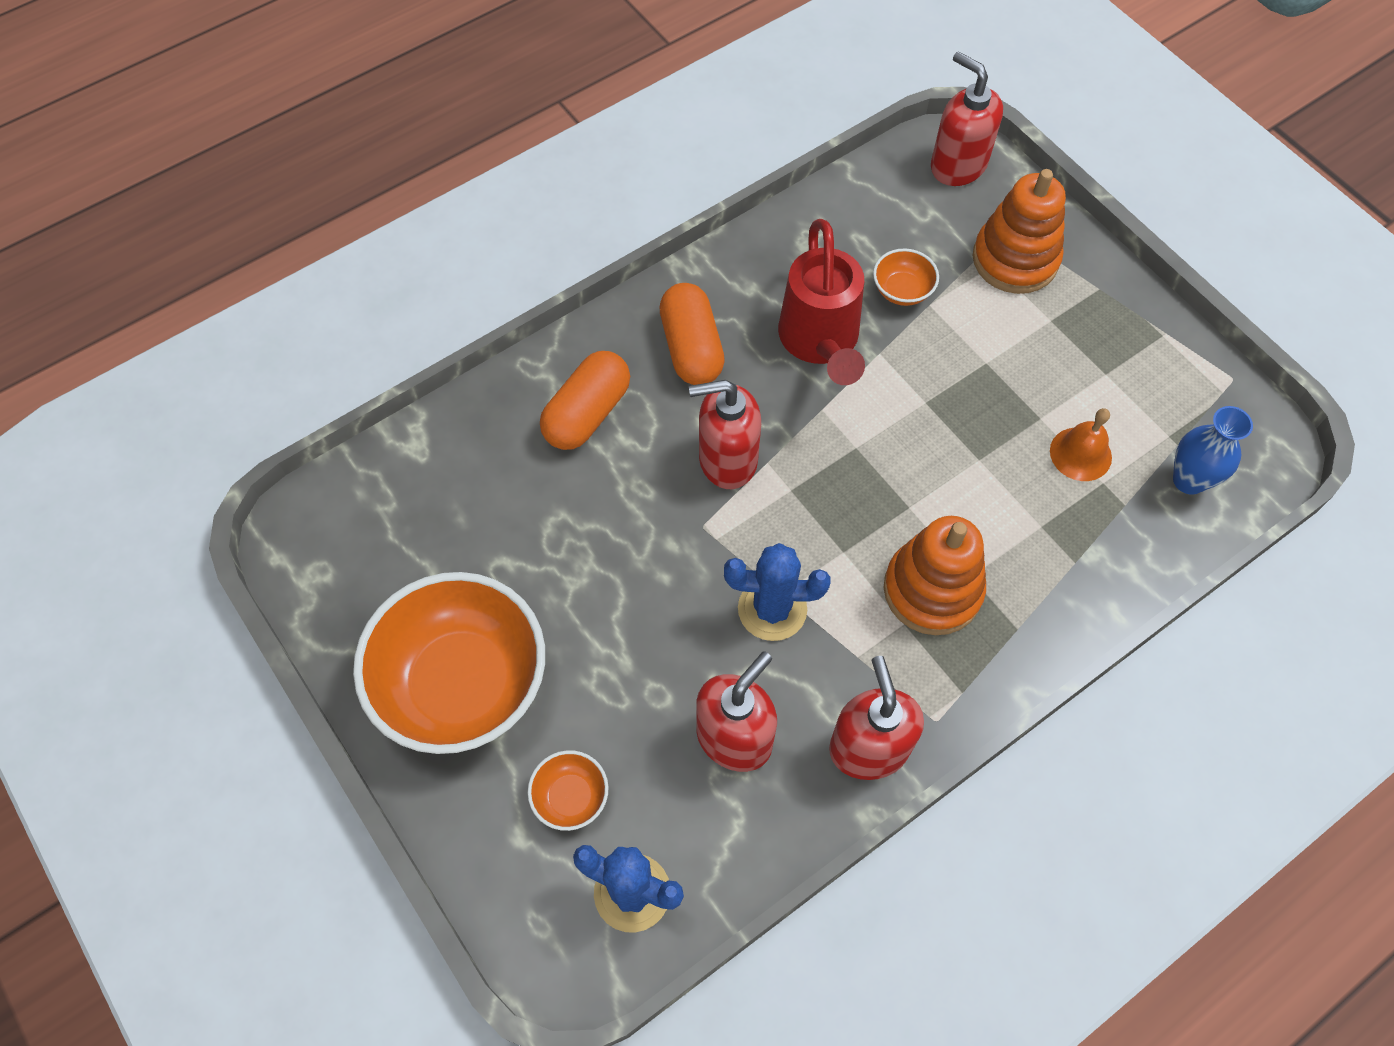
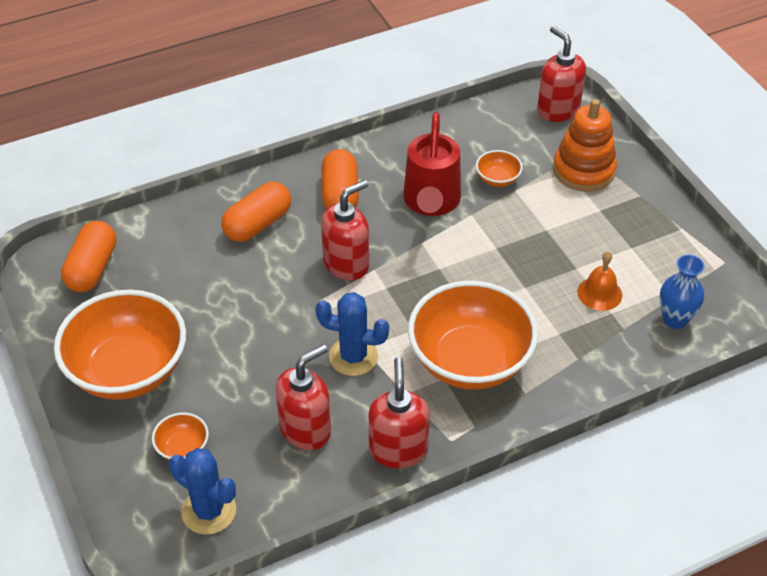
camera: 10 degrees right, 15 degrees down
(369, 523) = (92, 268): none -> orange capsule
(727, 460) = (346, 264): red soap dispenser -> red soap dispenser turned 135 degrees clockwise
(932, 590) = (470, 361): orange stacking toy -> orange bowl

